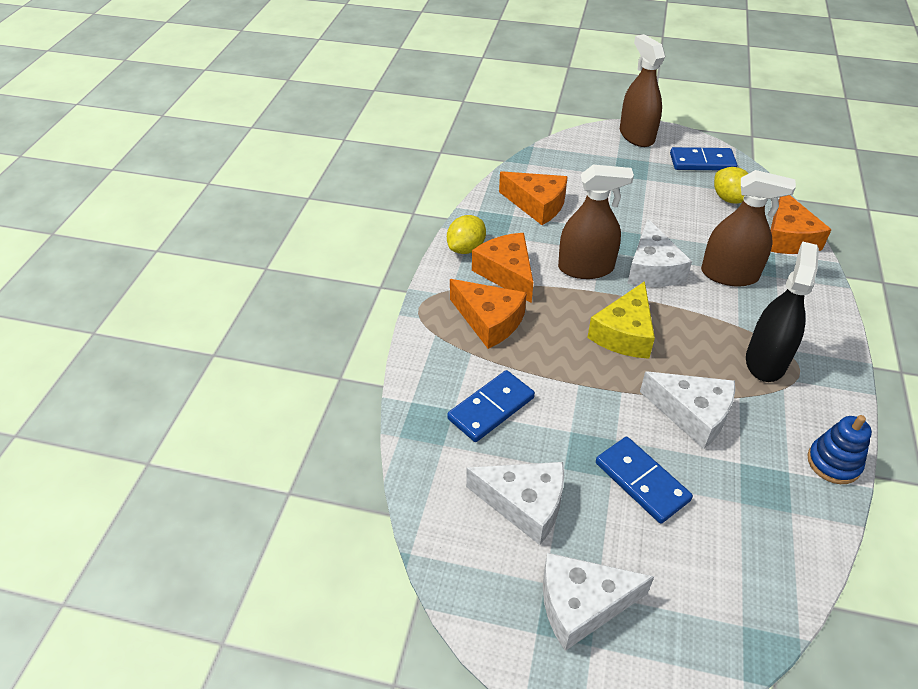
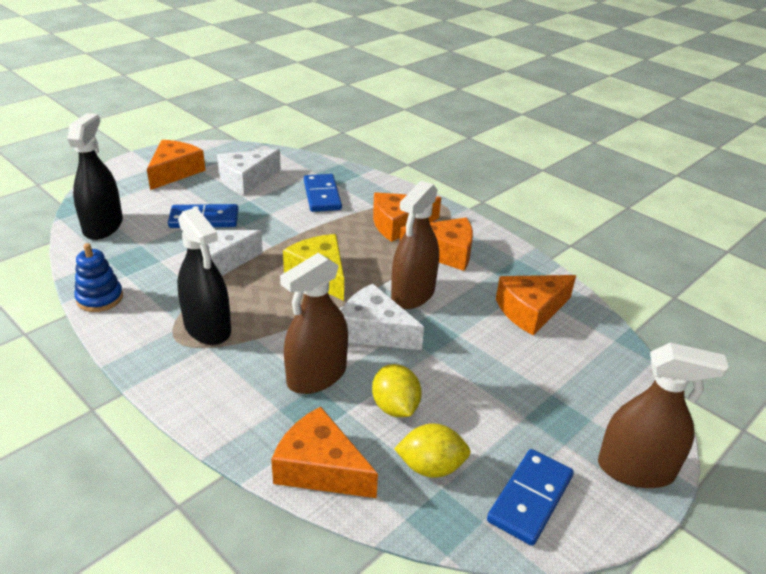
camera: 120 degrees right, 10 degrees down
(466, 248) = (494, 247): yellow lemon -> yellow lemon (395, 407)
(582, 604) = (174, 172): white cheese -> orange cheese
(758, 570) = (103, 226): none -> black spray bottle

